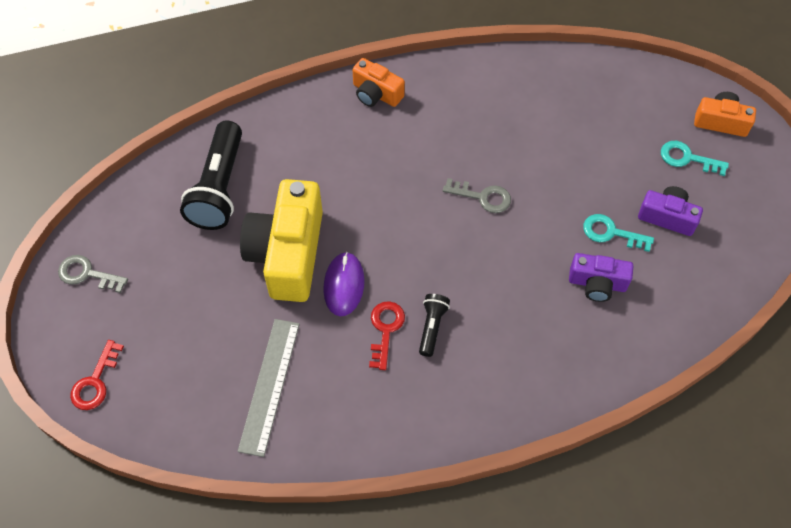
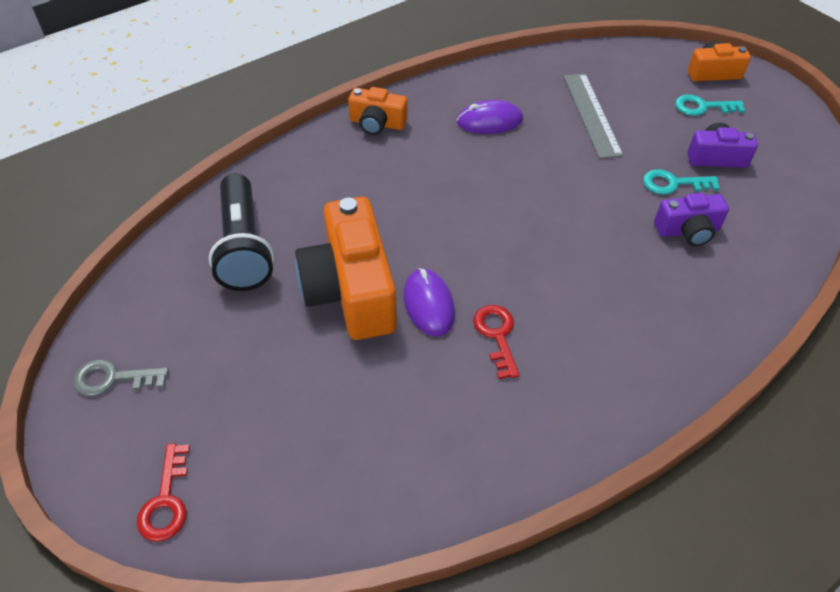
camera: 20 degrees left, 10 degrees down
(270, 386) = (392, 435): grey ruler -> grey ruler (592, 114)
(288, 253) = (351, 290): yellow camera -> orange camera
(432, 327) = (546, 318): black flashlight -> none
(477, 119) = (489, 121): none -> purple mouse
(483, 197) = (531, 185): grey key -> none

